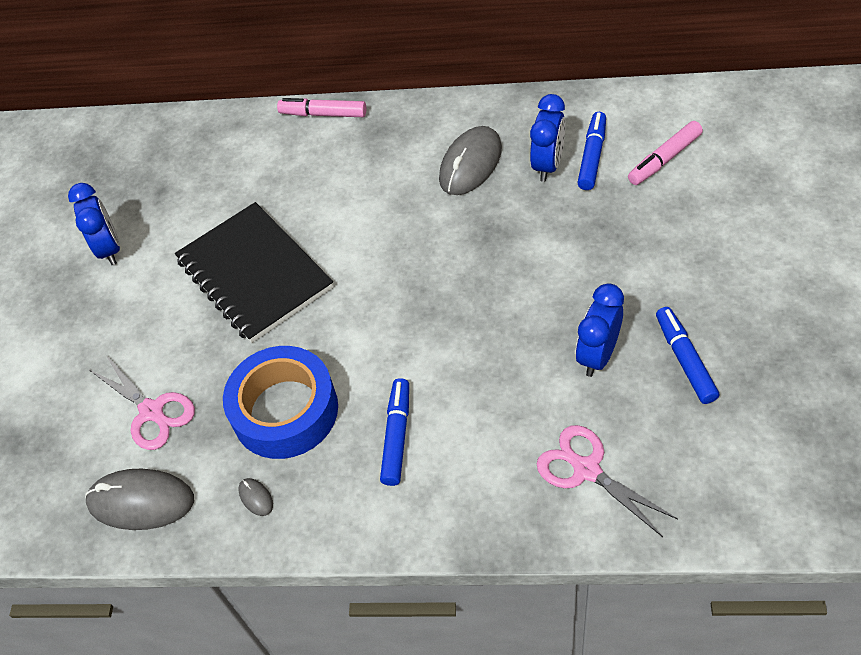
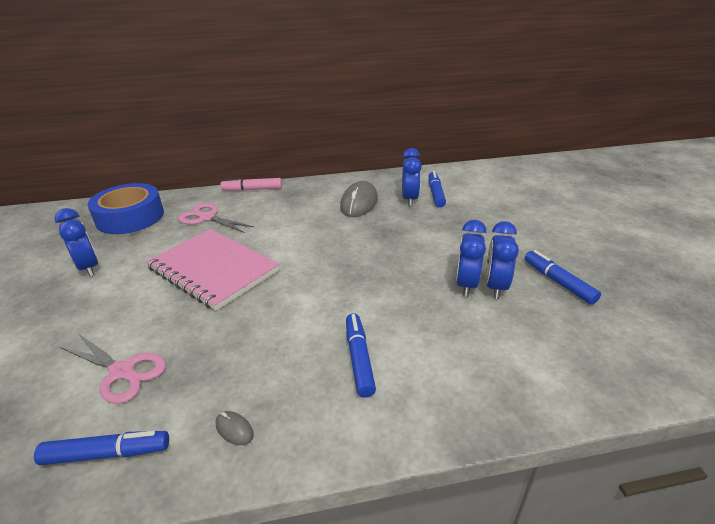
camera: 20 degrees left, 20 degrees down
(141, 501) = (107, 453): grey mouse -> blue marker
(255, 274) = (213, 270): black notebook -> pink notebook
(285, 410) = (253, 354): blue tape -> blue tape (130, 217)
(562, 346) = (466, 285): none -> blue clock
(586, 470) = (530, 360): pink scissors -> pink scissors (207, 218)
(664, 159) = (480, 191): pink marker -> none

